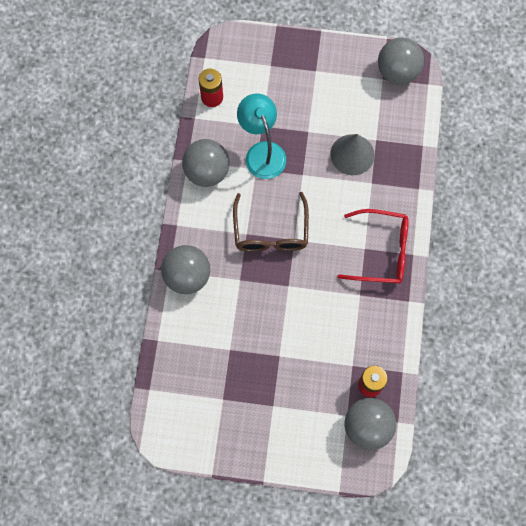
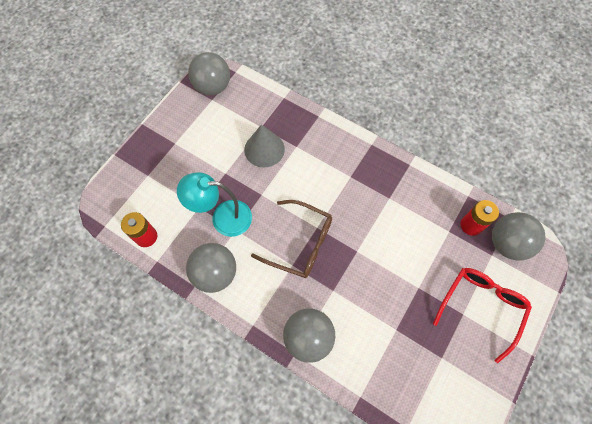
camera: 65 degrees left, 5 degrees down
(381, 251) = (358, 165): red glasses -> red glasses (481, 307)

